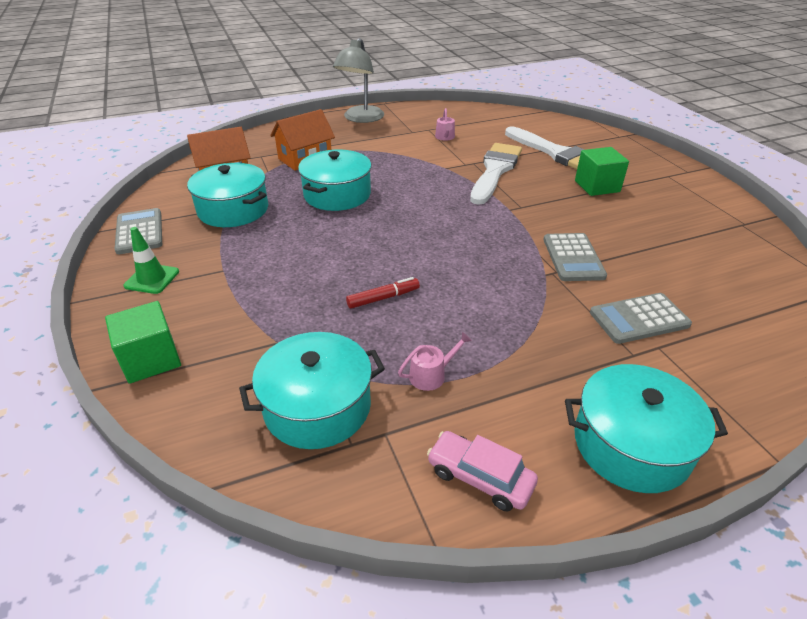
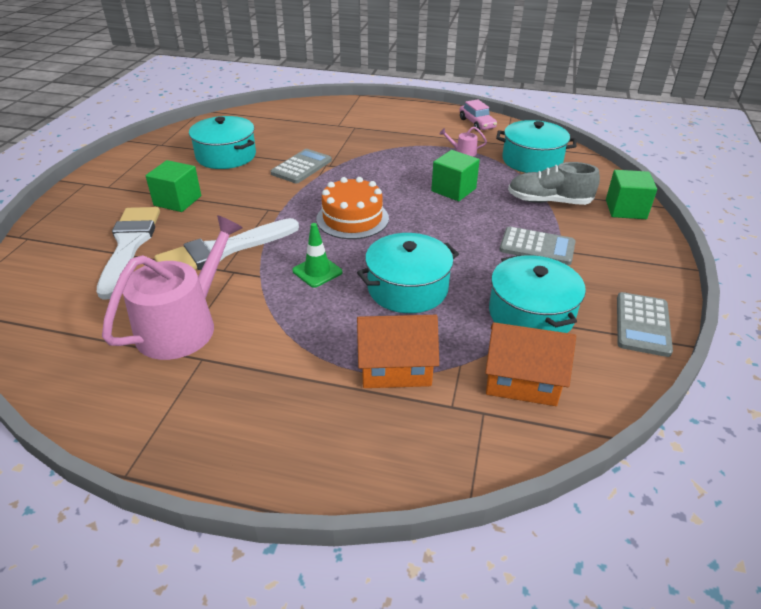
camera: 145 degrees left, 0 degrees up
(152, 279) = (626, 265): green traffic cone -> green traffic cone (317, 271)
(259, 329) = (548, 201): none -> grey shoe
(360, 118) = (223, 438): grey lamp -> none
(383, 298) = (453, 190): red marker -> green cube
(442, 226) = (352, 218): none -> orange cake
(445, 137) = (183, 325): pink watering can -> pink watering can, size x2.48
(631, 445) = (405, 112): turquoise pot -> turquoise pot (226, 156)
(639, 319) = (325, 134): grey calculator -> grey calculator (537, 247)

